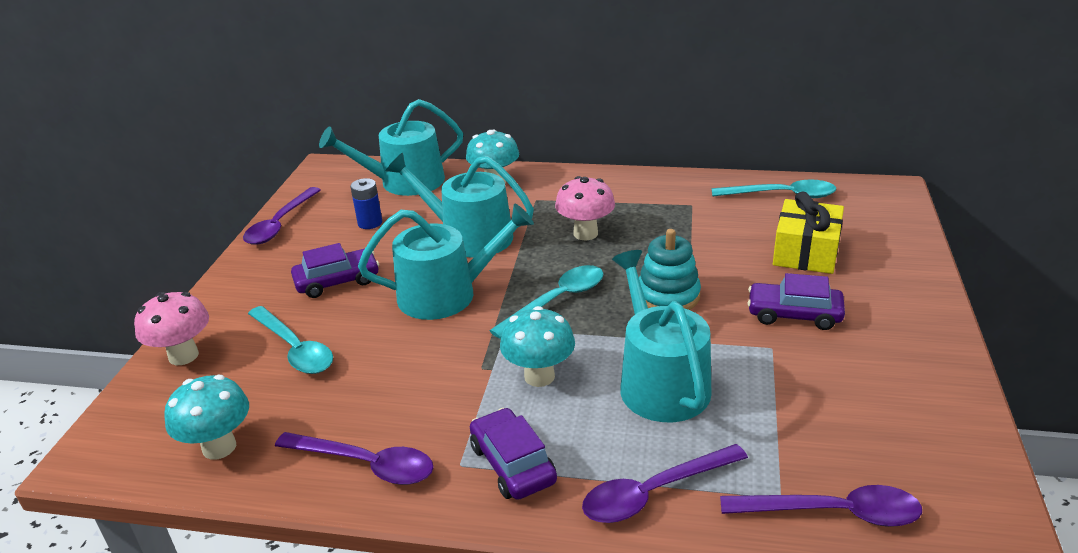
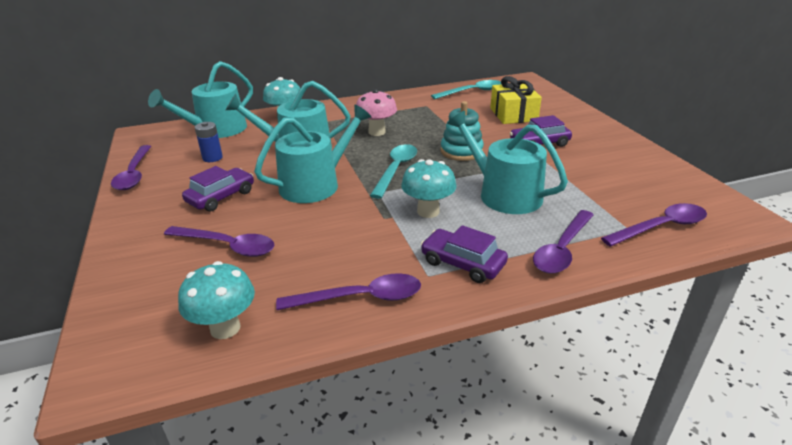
camera: 30 degrees left, 0 degrees up
(183, 356) = (127, 278): pink mushroom -> none
(294, 349) = (227, 246): turquoise spoon -> purple spoon

